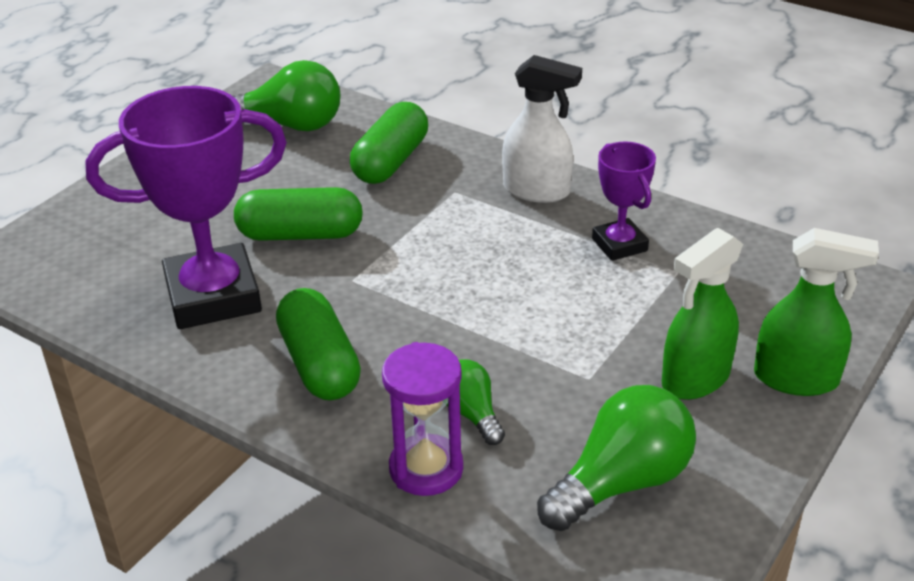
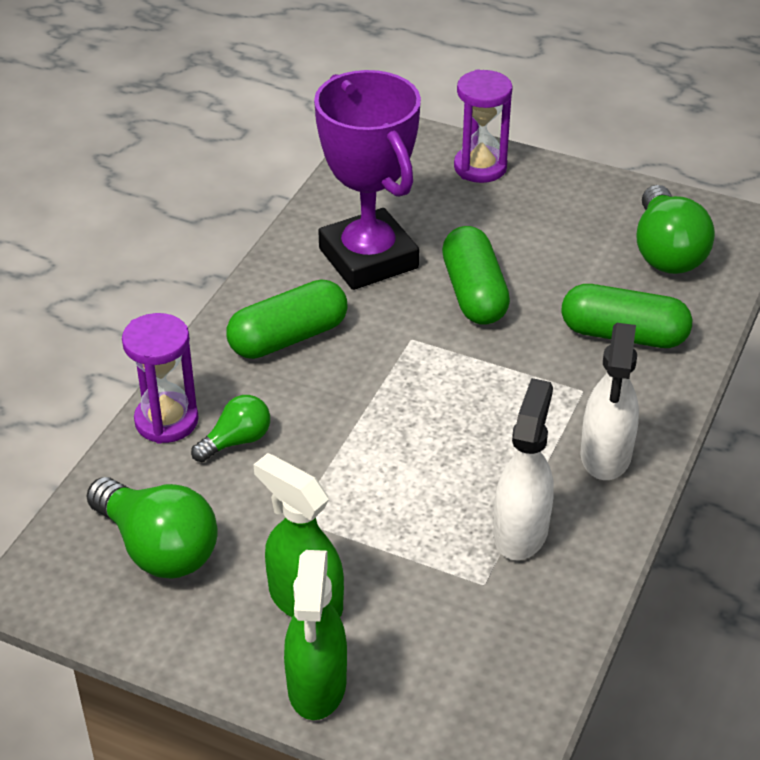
camera: 80 degrees right, 5 degrees up
(103, 208) = (480, 167): none -> purple hourglass
(619, 245) = (520, 531): purple trophy -> white spray bottle

